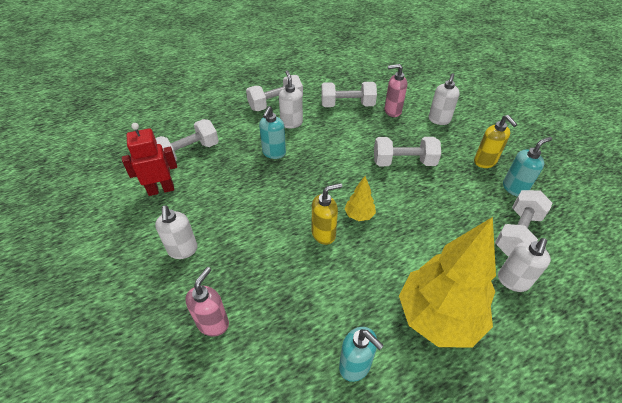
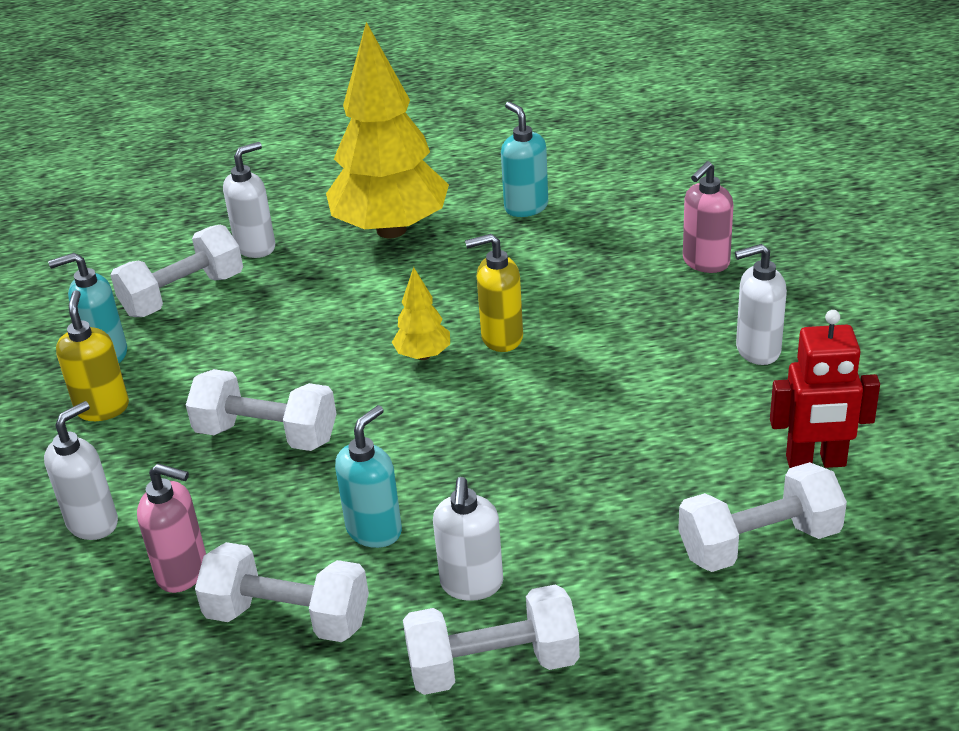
camera: 160 degrees left, 10 degrees down
(183, 250) = (757, 350): white soap dispenser -> white soap dispenser turned 105 degrees counterclockwise
(274, 153) = (545, 504): turquoise soap dispenser -> turquoise soap dispenser (374, 530)

